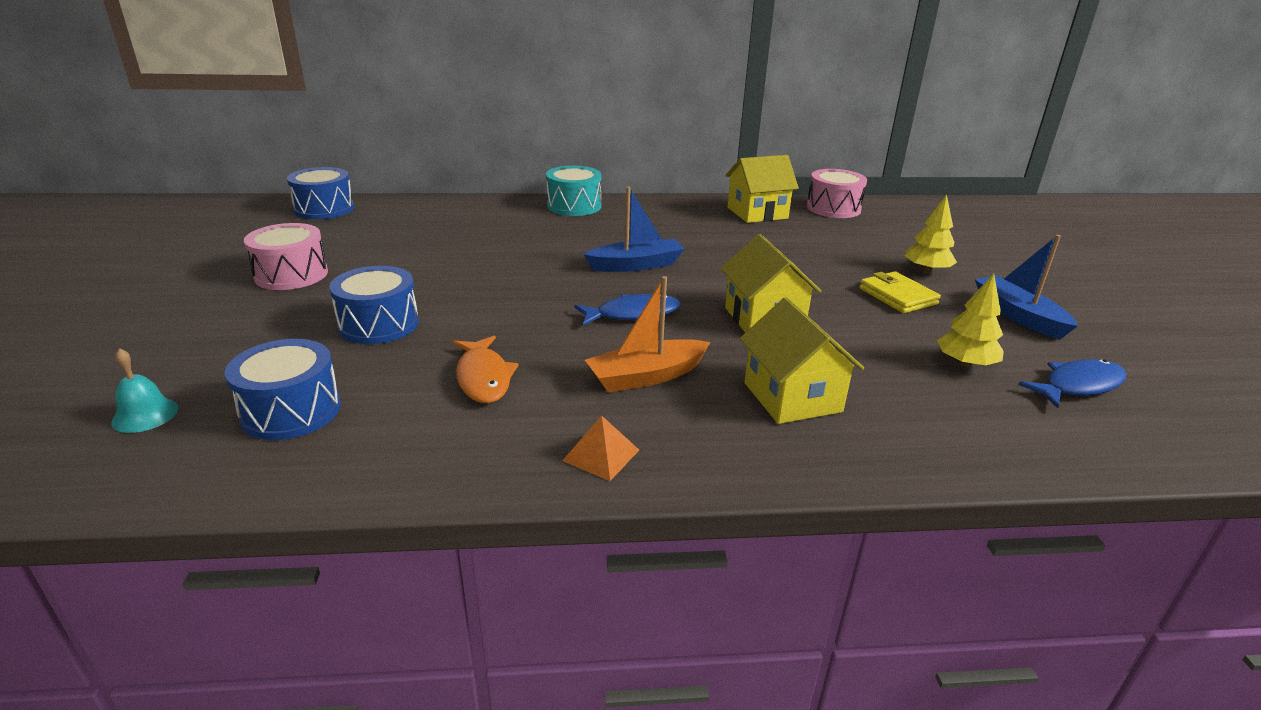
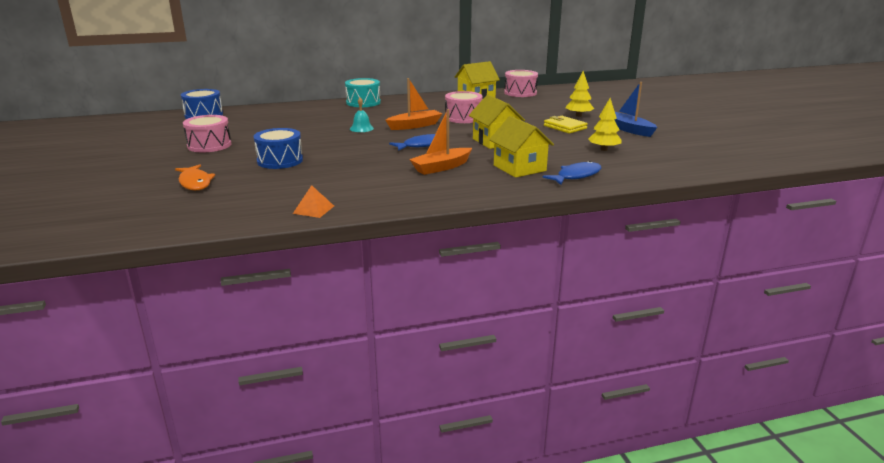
camera: 10 degrees left, 5 degrees down
(145, 415) = (176, 204): turquoise bell -> turquoise bell (361, 128)
(291, 411) = (257, 195): blue drum -> none
(483, 378) = (354, 175): orange fish -> orange fish (195, 182)
(601, 455) = (431, 195): orange pyramid -> orange pyramid (313, 209)
(636, 265) = (415, 125): blue boat -> orange boat
(723, 255) = (463, 118): none -> pink drum
(1078, 386) = (659, 152): blue fish -> blue fish (576, 176)

